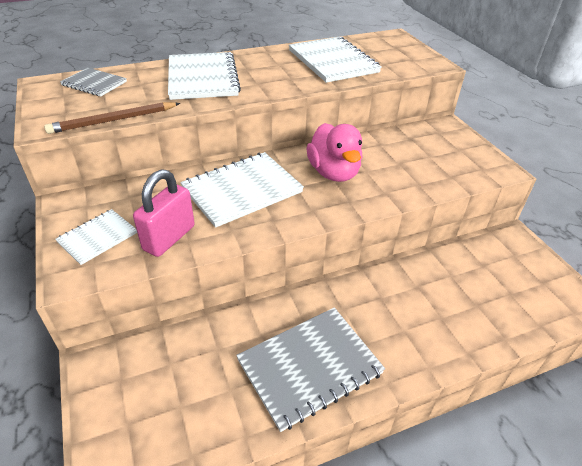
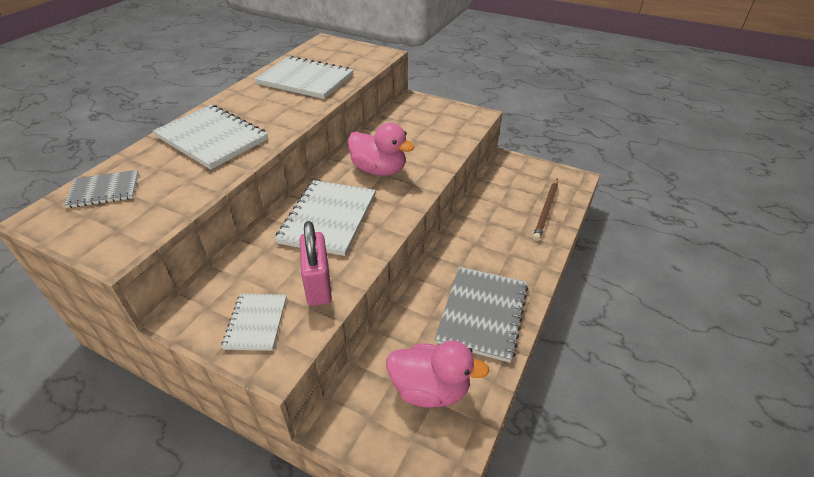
camera: 40 degrees left, 0 degrees up
(113, 120) = (183, 212): brown pencil -> brown pencil (546, 211)
(188, 395) = (430, 389): none -> pink duck

